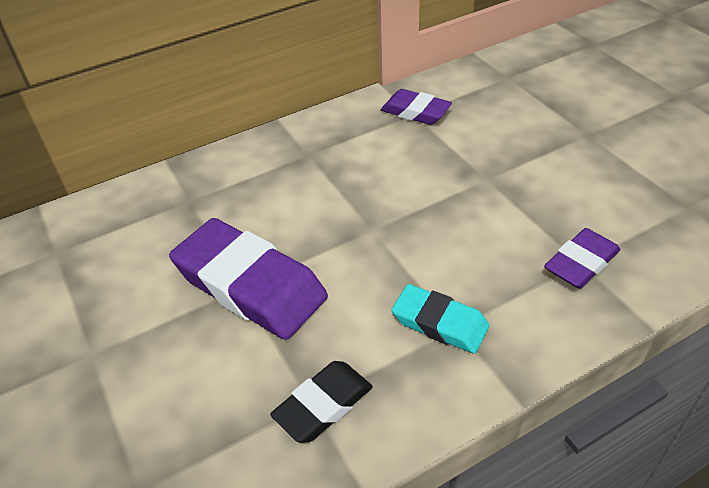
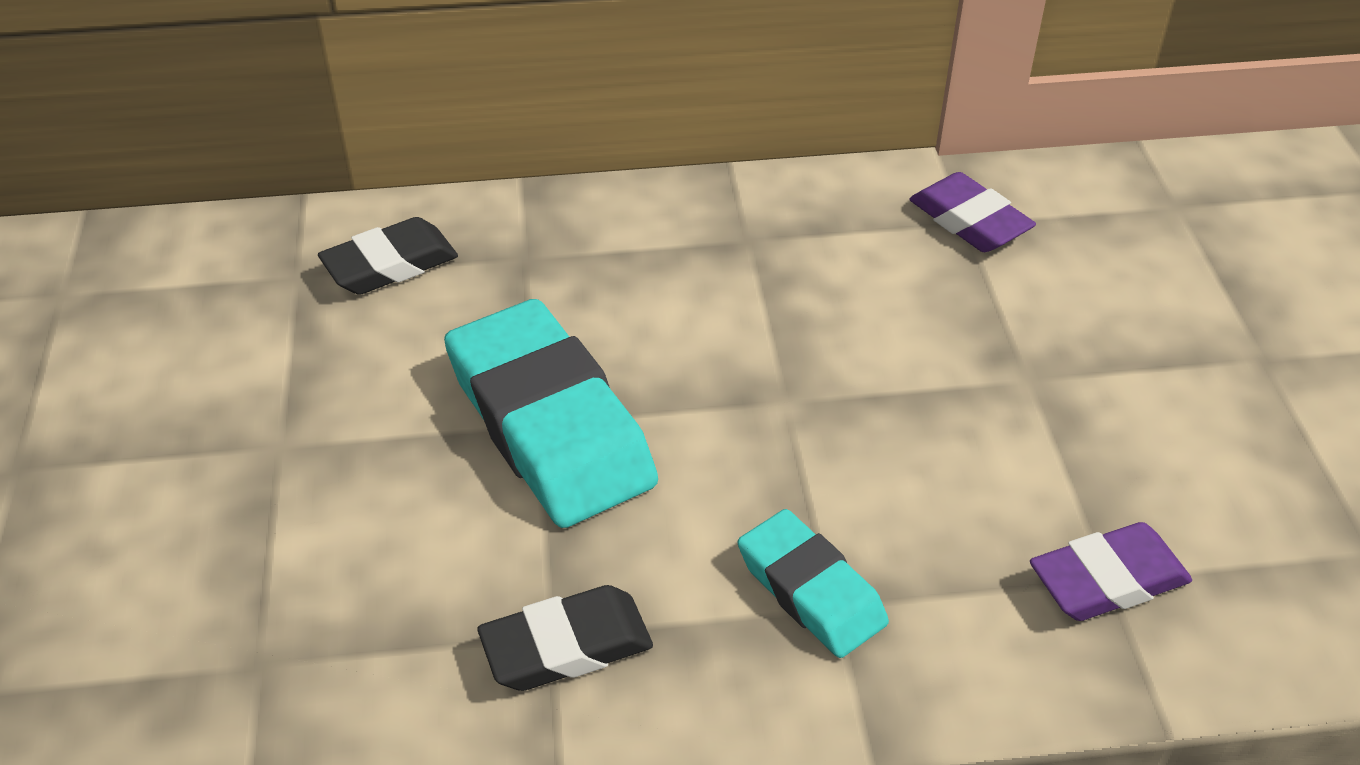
camera: 20 degrees right, 0 degrees up
(111, 228) = (390, 265): none -> black eraser
(250, 285) = (549, 425): purple eraser -> turquoise eraser

